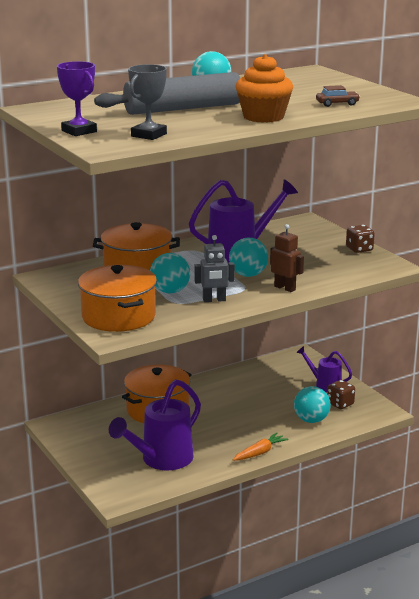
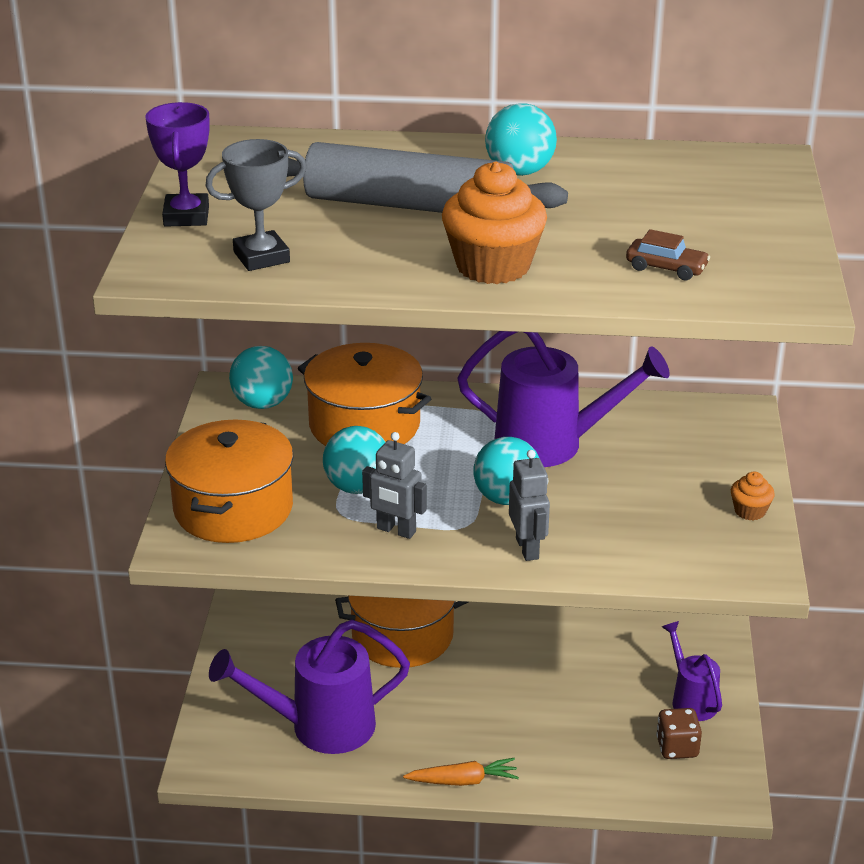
camera: 35 degrees right, 10 degrees up
(285, 288) = (527, 548): brown robot -> grey robot
(311, 420) = (600, 757): turquoise ball -> turquoise ball (262, 403)
(359, 249) = (750, 511): brown dice -> orange cupcake

